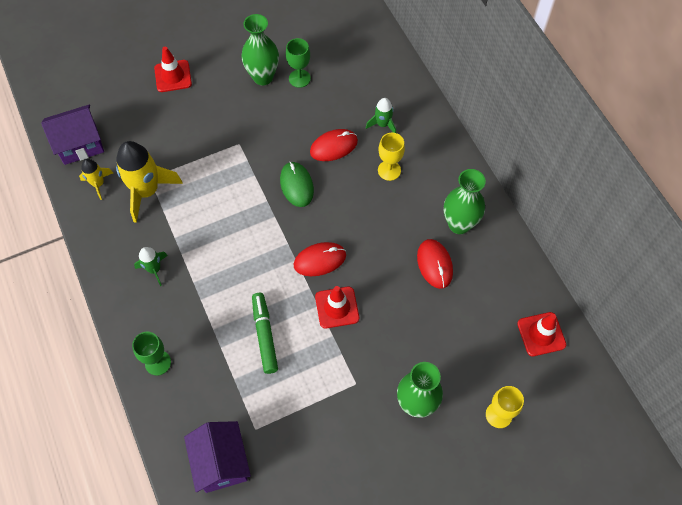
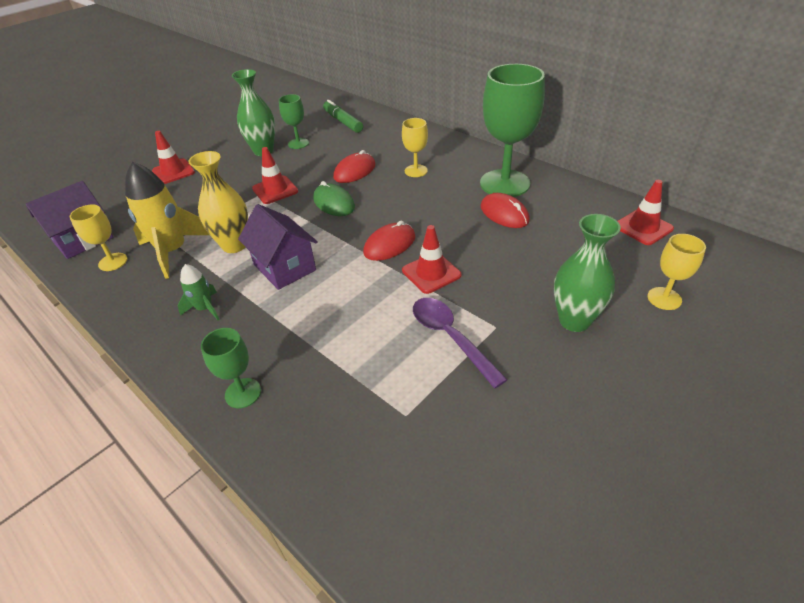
camera: 20 degrees left, 20 degrees down
(98, 184) = (113, 262): yellow rocket -> yellow goblet
(196, 205) = (234, 245): none -> yellow vase
(221, 463) = (381, 471): purple house -> purple house (284, 267)
(253, 144) = (275, 190): none -> red traffic cone
(265, 335) = (365, 321): green marker -> green marker (343, 122)
(318, 378) = (450, 337): none -> purple spoon
(382, 124) = (390, 148): green rocket -> none
(459, 224) = (504, 183): green vase -> green goblet

